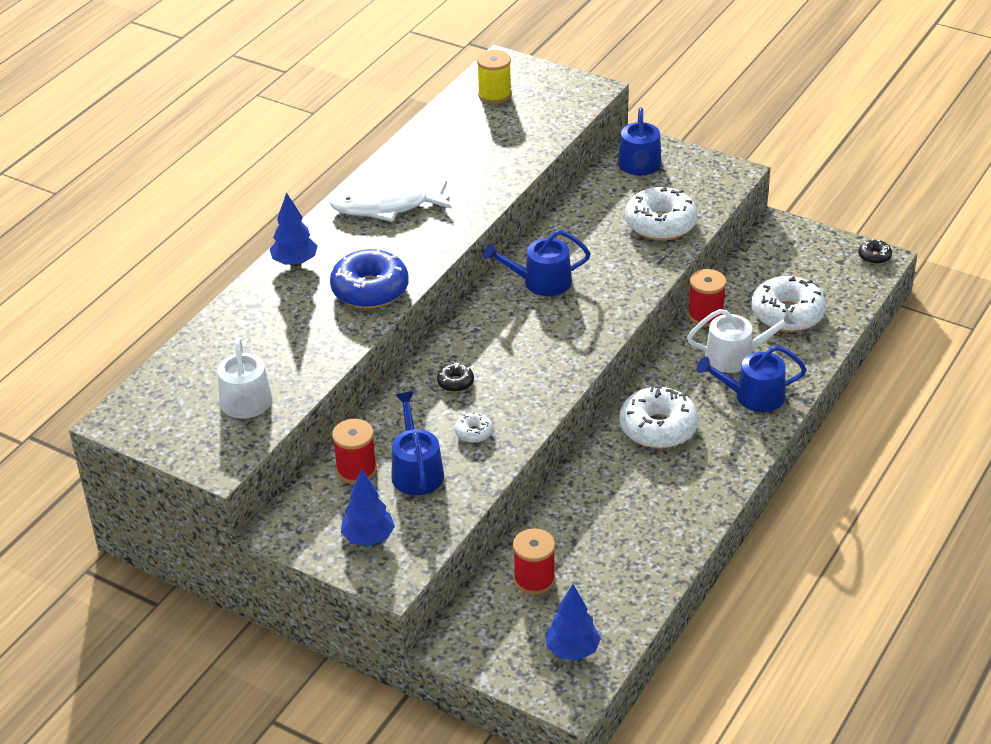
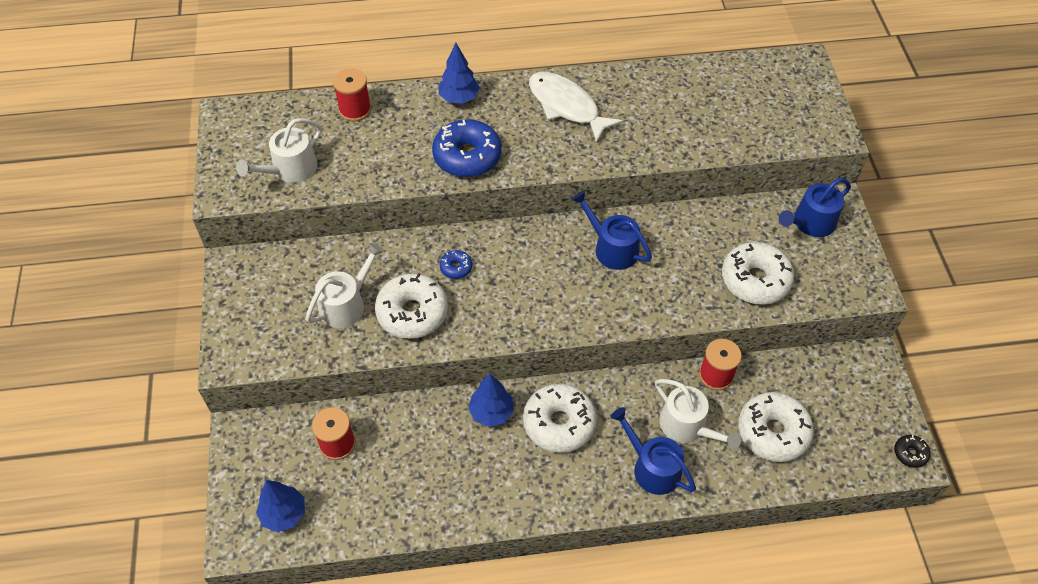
camera: 50 degrees right, 15 degrees up
(356, 470) = (321, 269): red spool -> red spool (355, 110)
(368, 538) = (259, 320): blue tree -> blue tree (491, 412)
(416, 471) = (346, 304): blue watering can -> white watering can
(455, 382) = (456, 267): black donut -> blue donut
(474, 432) = (412, 312): white donut -> white donut, size x2.15
(494, 95) = (761, 83): yellow spool -> none

